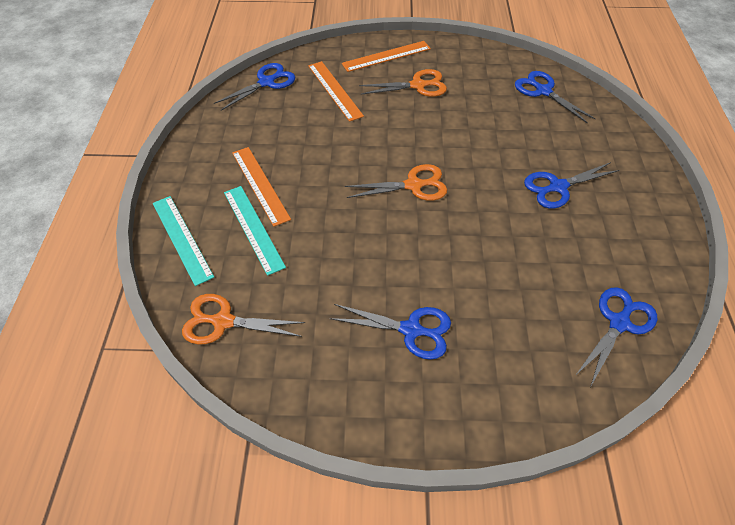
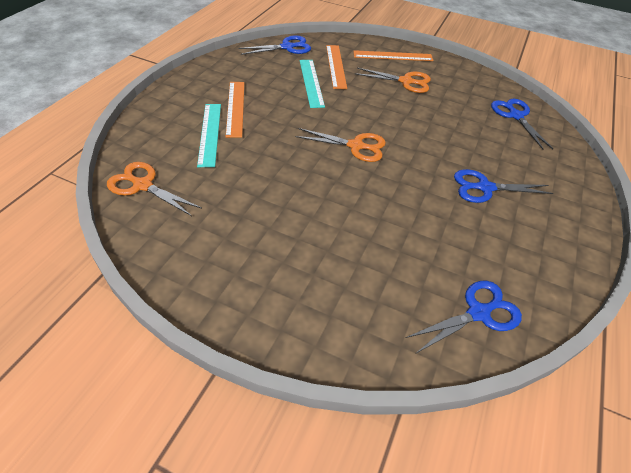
camera: 20 degrees right, 5 degrees down
(181, 239) = (154, 123): turquoise ruler -> turquoise ruler (311, 82)
(411, 330) = (282, 245): blue scissors -> none

